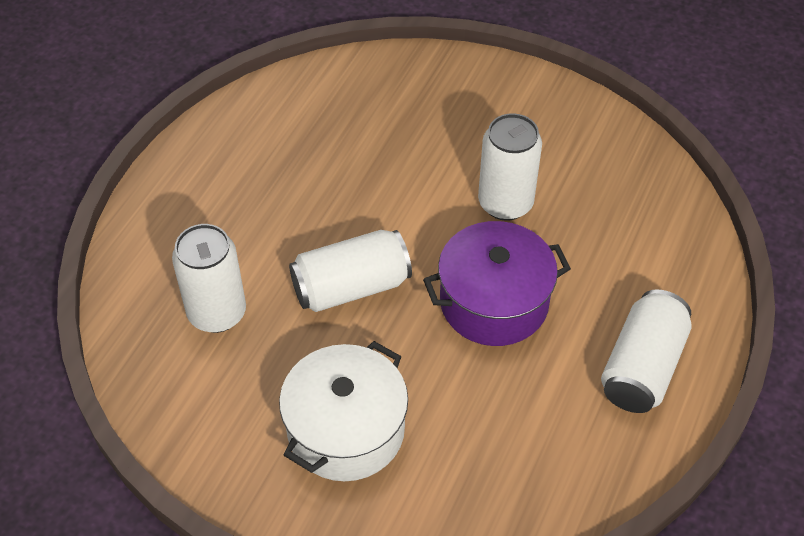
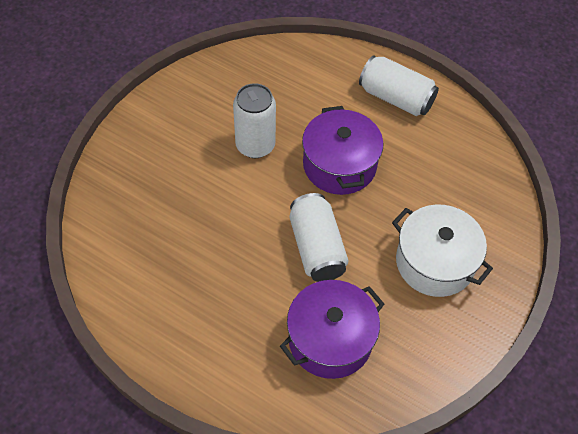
camera: 85 degrees left, 5 degrees up
(217, 313) = (330, 339): white can -> purple pot

